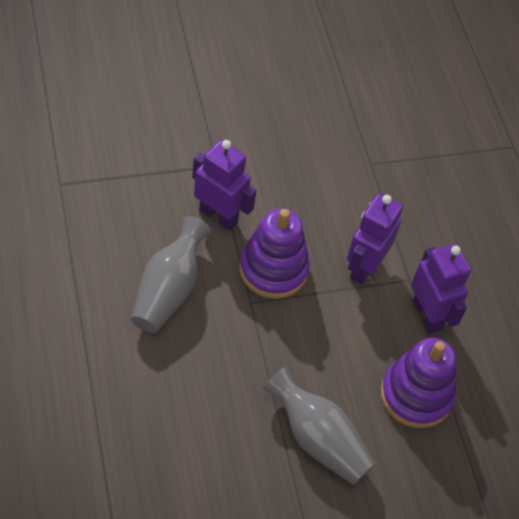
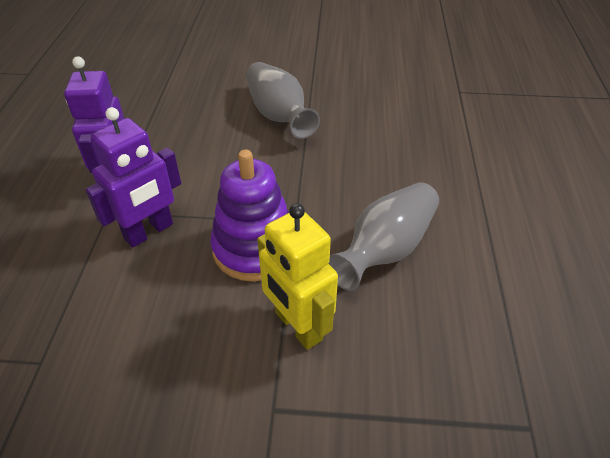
camera: 155 degrees left, 10 degrees down
(218, 216) = (298, 326): purple robot -> yellow robot
(416, 395) = (176, 127): purple stacking toy -> none

